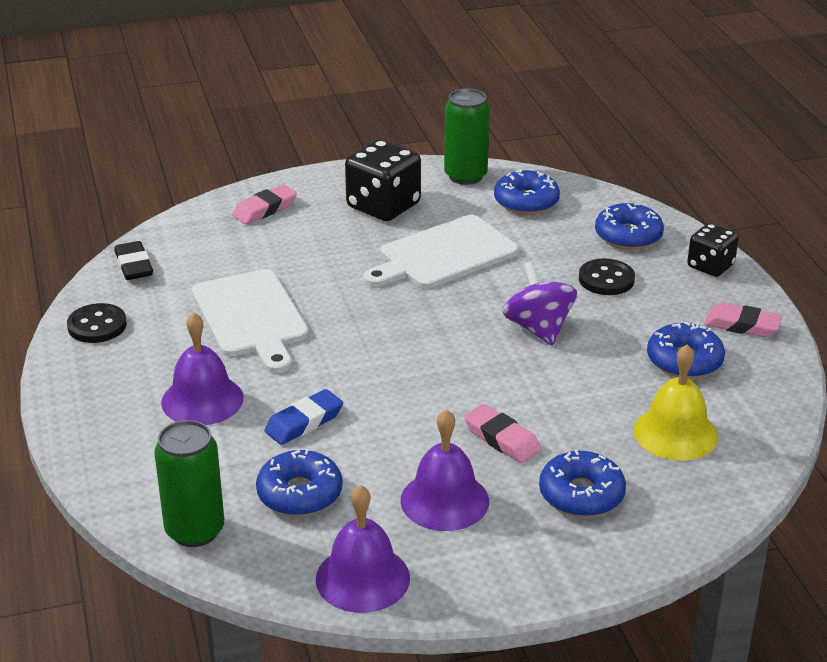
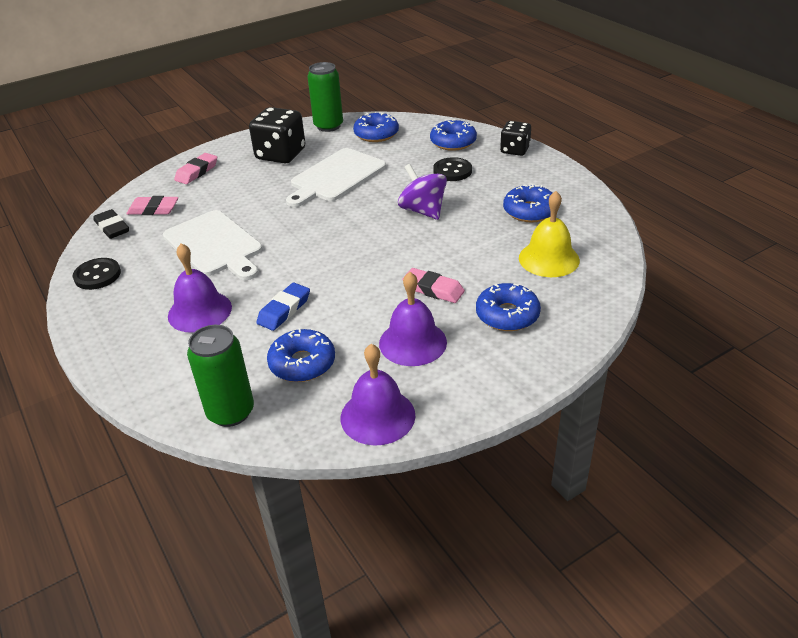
camera: 15 degrees left, 5 degrees up
(742, 325) = (554, 182): pink eraser -> pink eraser (153, 209)

